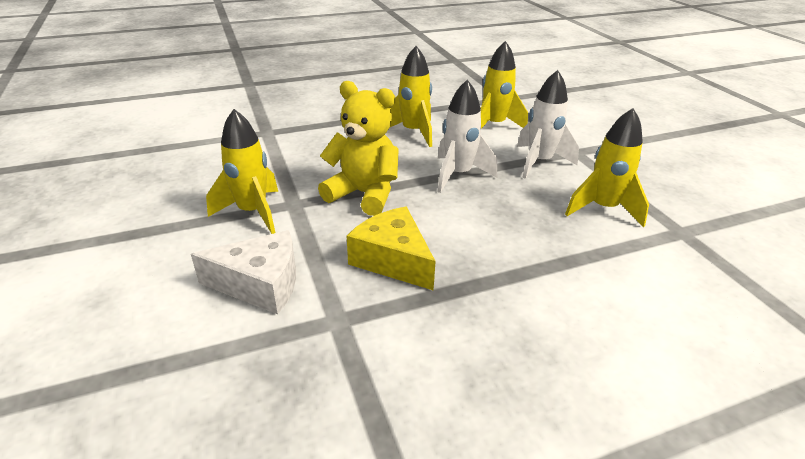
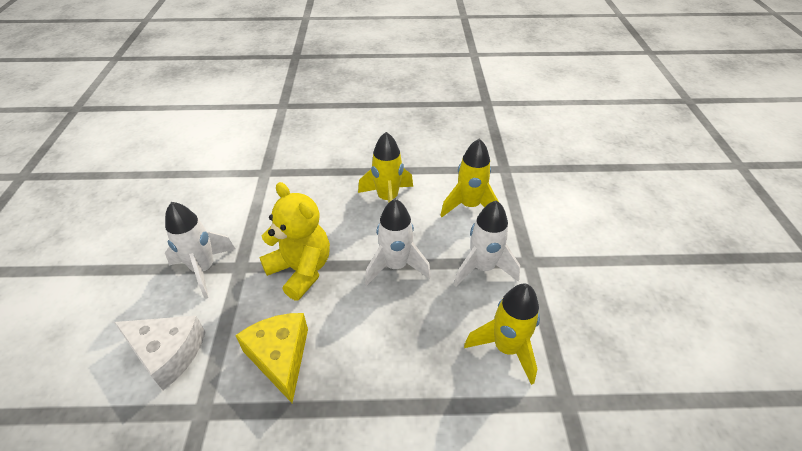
camera: 20 degrees right, 10 degrees up
(253, 212) = (204, 269): yellow rocket -> white rocket

